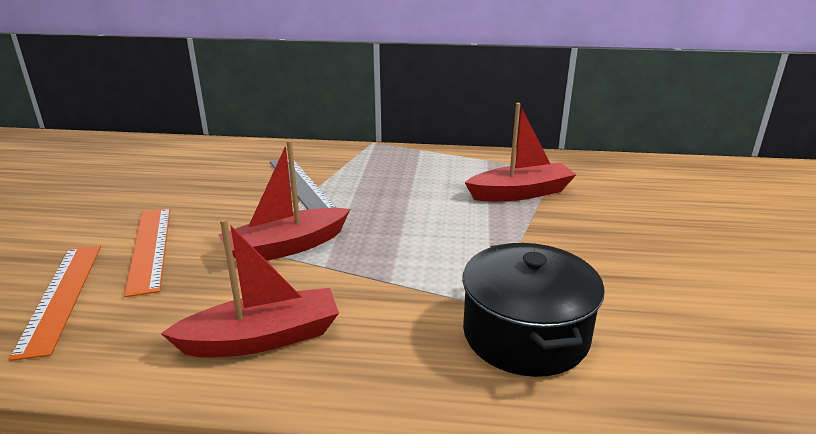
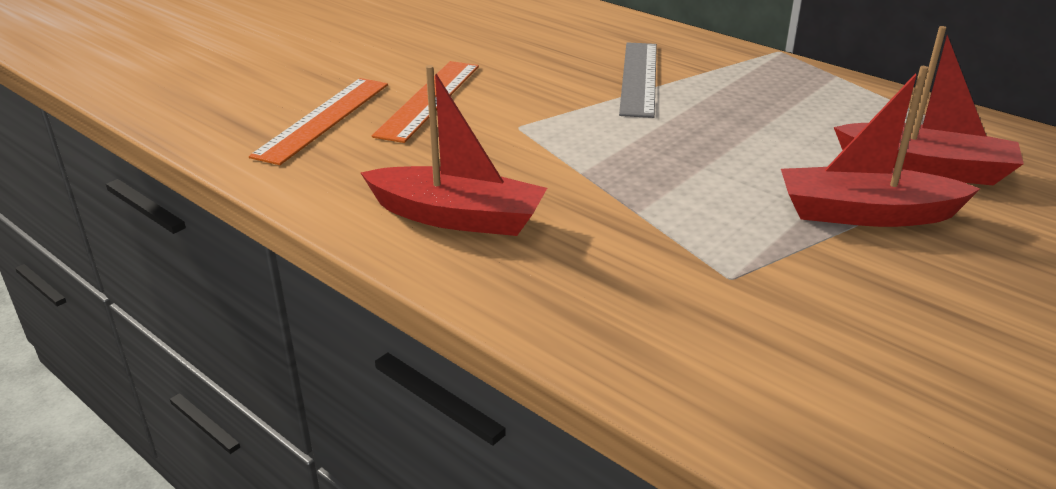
camera: 35 degrees right, 5 degrees up
(286, 247) = (559, 140): red boat -> red boat (865, 214)
(525, 334) = (741, 322): black pot -> none

